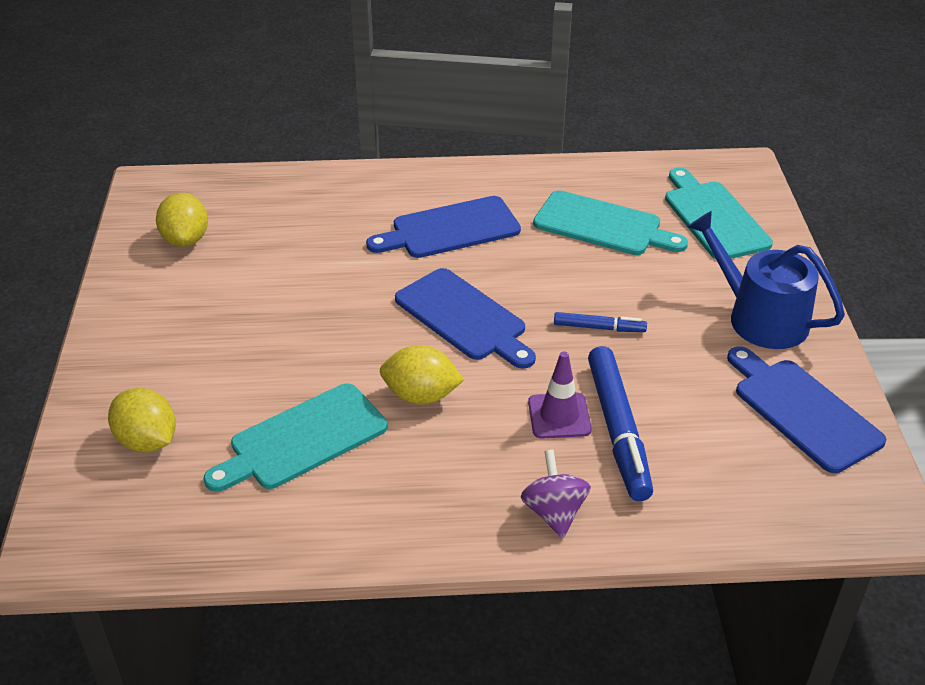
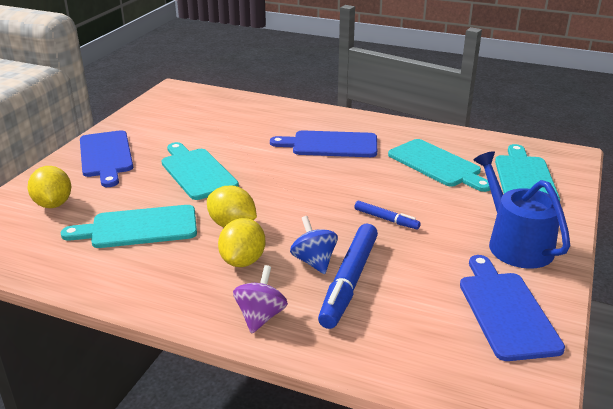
camera: 25 degrees right, 10 degrees down
(186, 240) = (169, 116): yellow lemon -> yellow lemon (243, 261)
(306, 326) = (197, 172): none -> turquoise cutting board
(464, 317) = (298, 191): blue cutting board -> blue cutting board (106, 156)
(559, 416) = (314, 261): purple traffic cone -> blue spinning top

